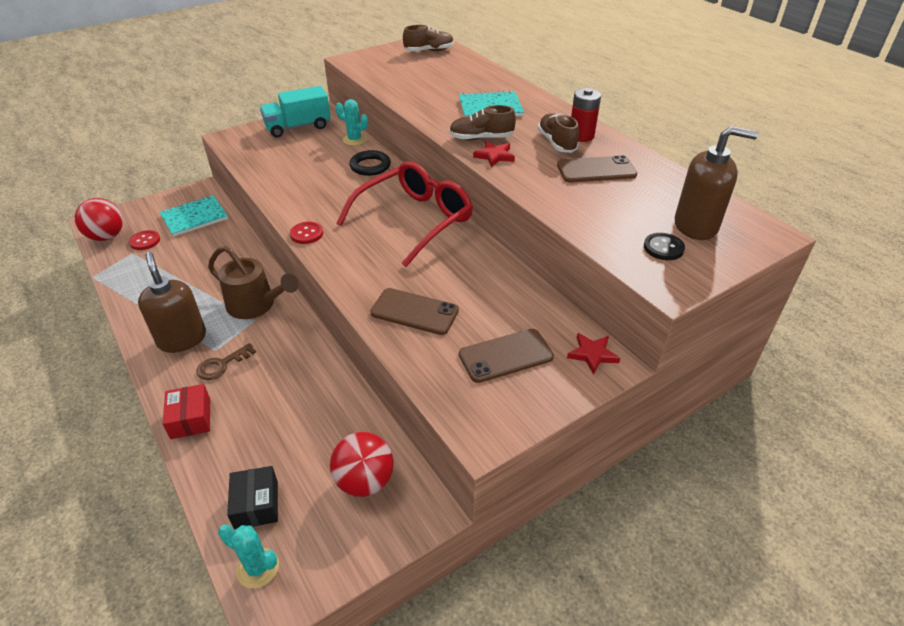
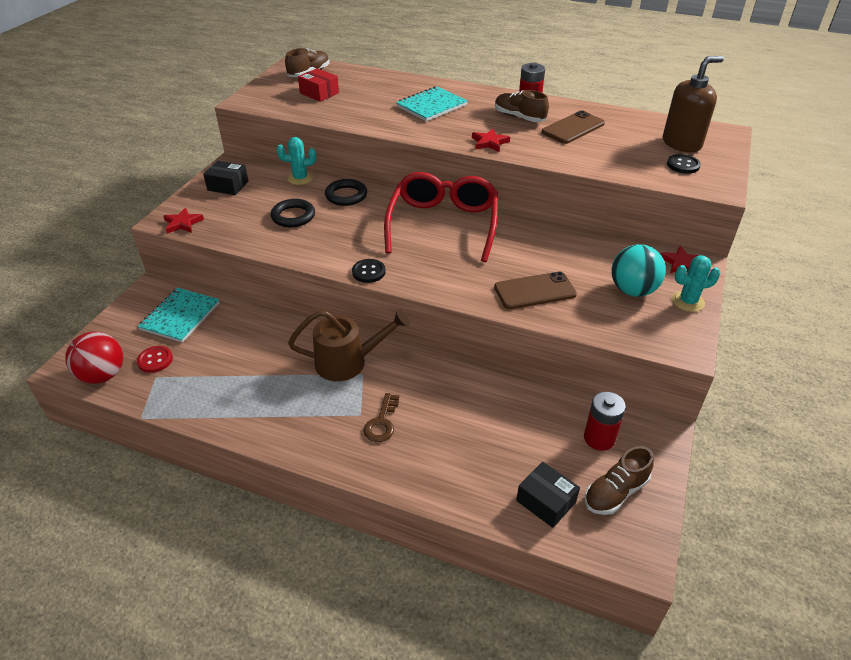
camera: 35 degrees left, 0 degrees up
(182, 339) = (316, 422): brown soap dispenser -> none
(191, 419) = (412, 476): red box -> red box (319, 93)
(235, 144) = (183, 223): none -> red star
(257, 568) = (602, 540): turquoise cactus -> turquoise cactus (688, 301)
(298, 127) = (228, 186): turquoise truck -> black box
(306, 234) = (368, 272): red button -> black button
(311, 167) = (293, 216): none -> black ring
(364, 481) = (599, 438): red ball -> red battery
(481, 138) = (460, 132): brown shoe -> brown shoe (615, 492)
(505, 355) = (632, 290): brown phone -> turquoise ball

